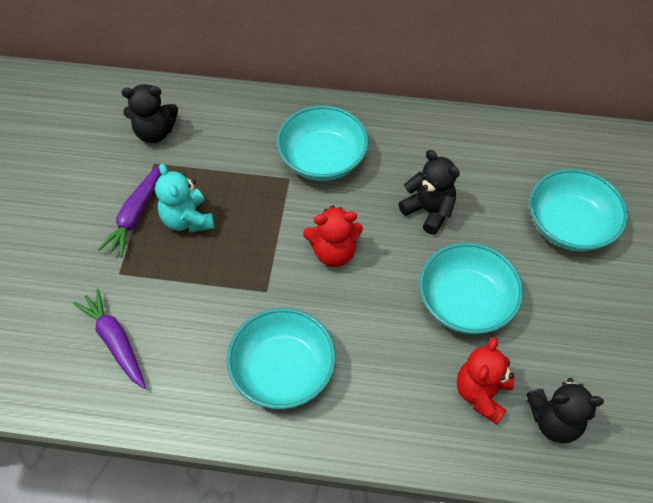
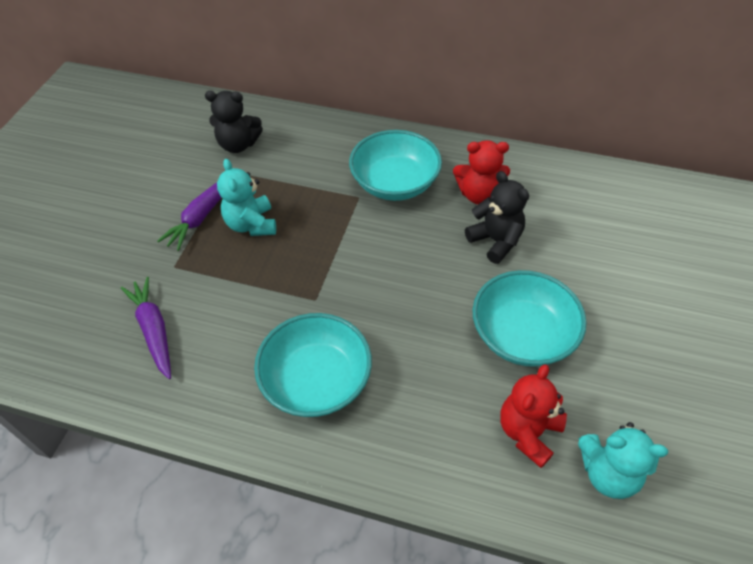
camera: 10 degrees right, 5 degrees down
(333, 252) = (391, 270): red teddy bear -> red teddy bear (479, 194)
(554, 421) = (608, 473): black teddy bear -> turquoise teddy bear
(569, 225) = (645, 270): turquoise bowl -> none

